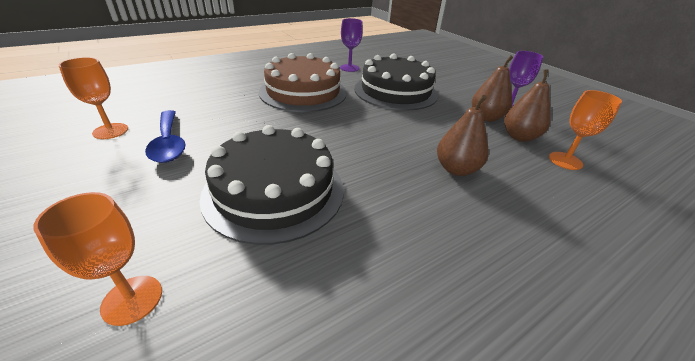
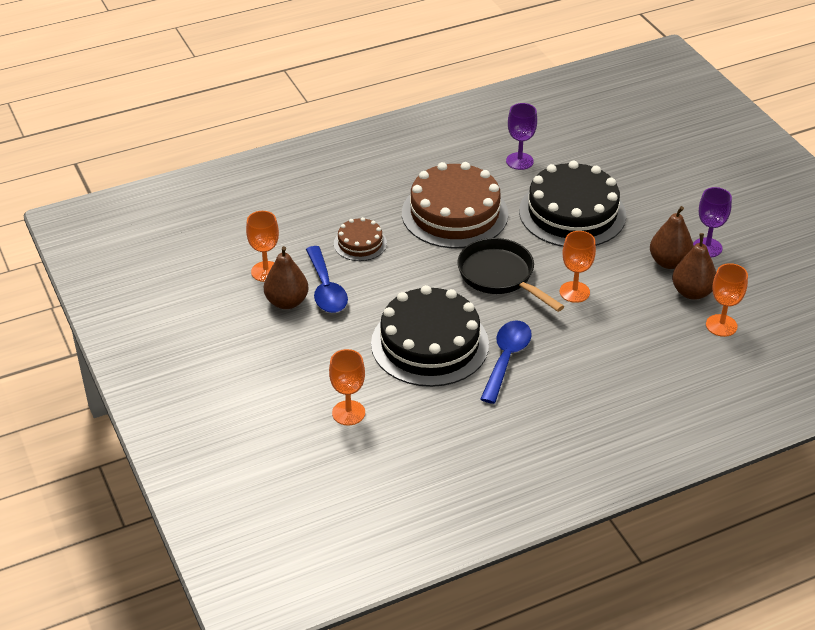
camera: 10 degrees right, 5 degrees up
(217, 110) = (360, 243): none -> brown cake
(346, 129) = (500, 276): none -> black pan
(366, 203) = (506, 359): none -> blue spoon
(417, 139) = (574, 292): none -> orange goblet
(456, 169) = (600, 330): brown pear -> brown pear (287, 302)

